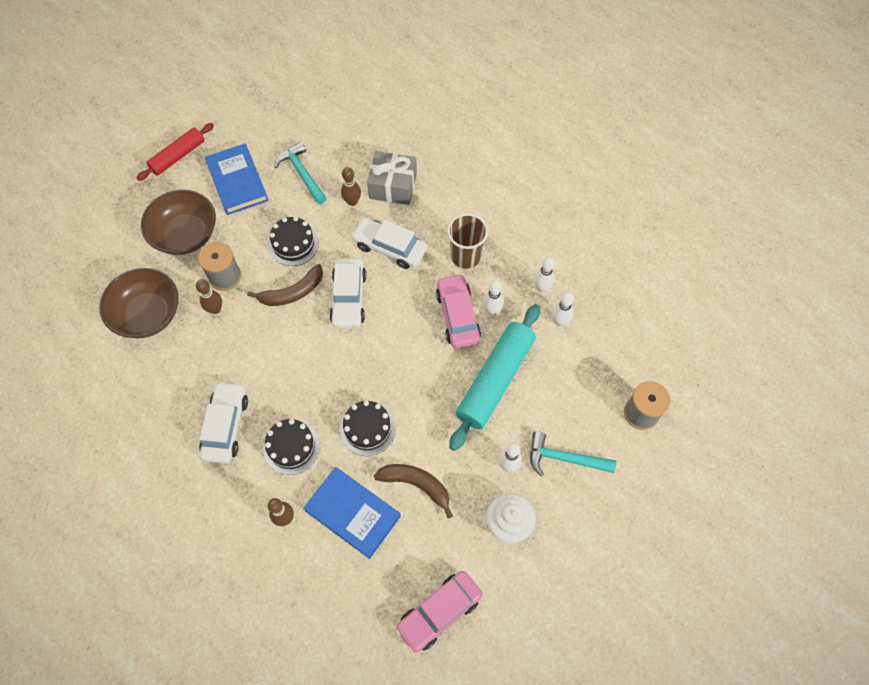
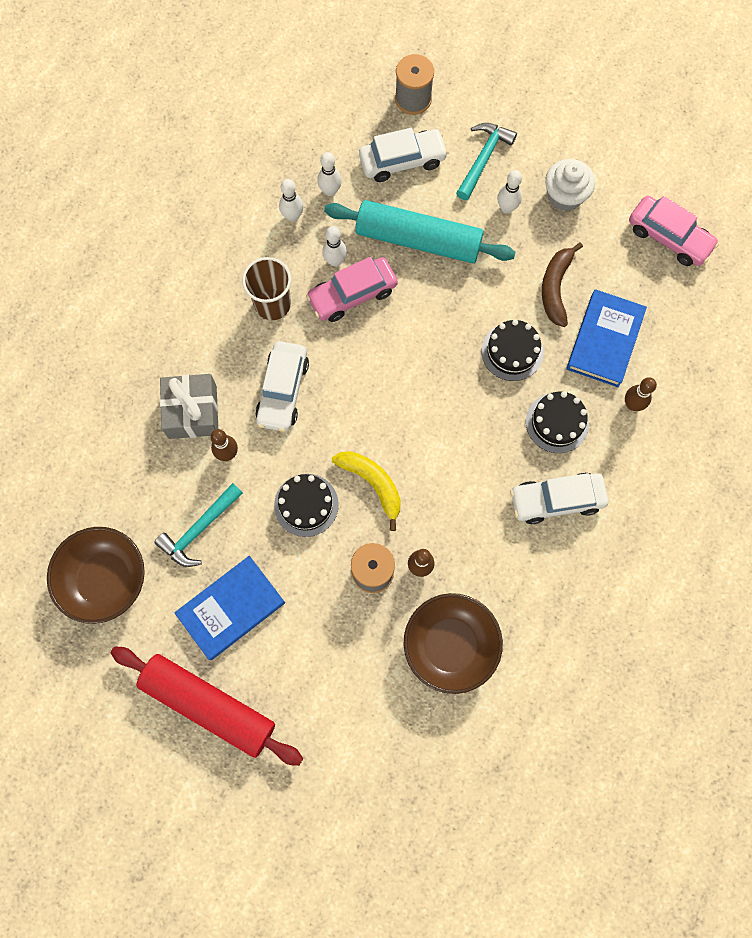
camera: 105 degrees left, 10 degrees up
(178, 156) = (208, 705): red rolling pin -> red rolling pin, size x1.64
(186, 235) = (328, 644): brown bowl -> brown bowl (105, 579)
(292, 292) = (373, 483): brown banana -> yellow banana
(348, 298) = (363, 417): white car -> white car (402, 161)
(564, 458) = (483, 159): turquoise hammer -> turquoise hammer turned 150 degrees counterclockwise

